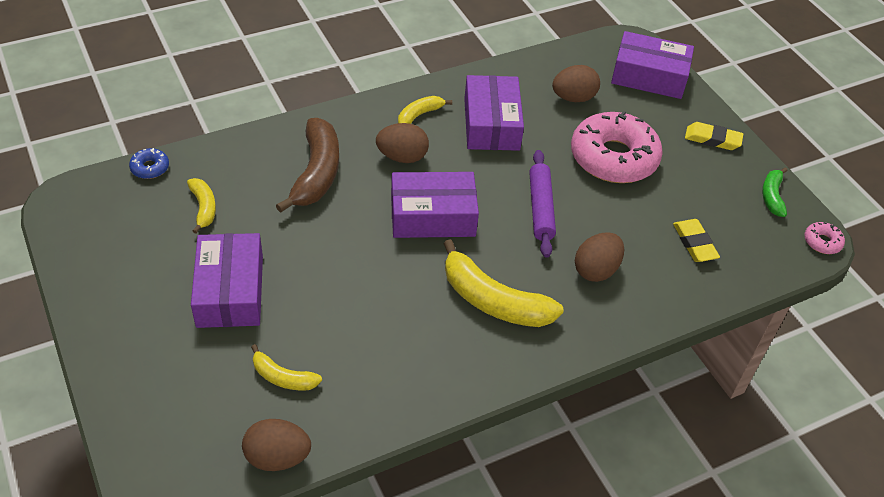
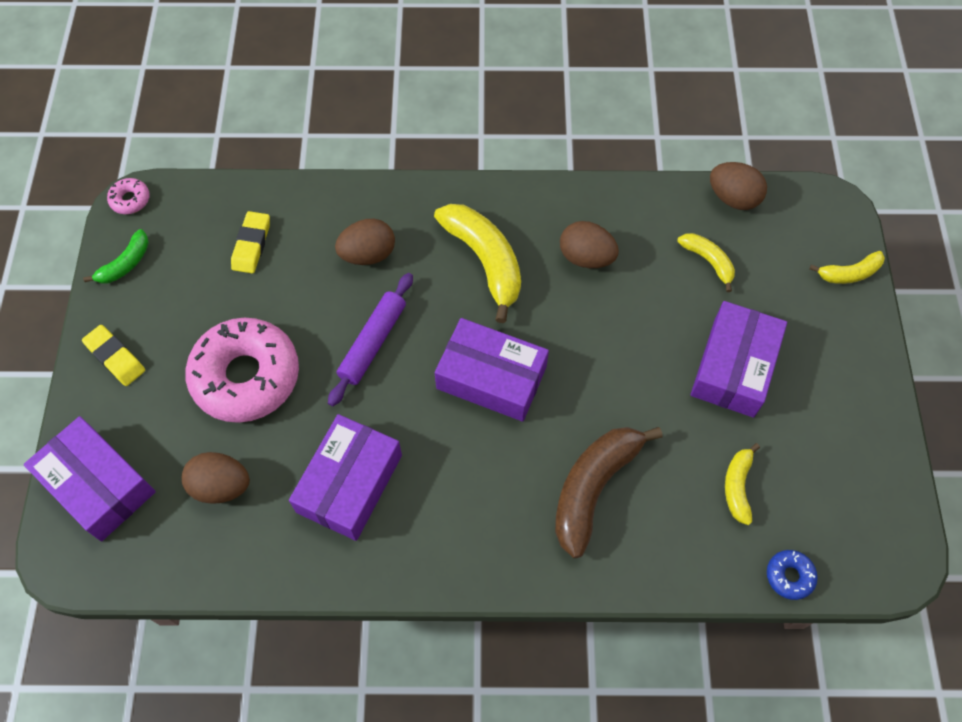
camera: 150 degrees left, 15 degrees up
(402, 157) = (483, 473): brown egg -> brown egg (586, 257)
(419, 115) = (428, 534): yellow banana -> yellow banana (849, 273)

